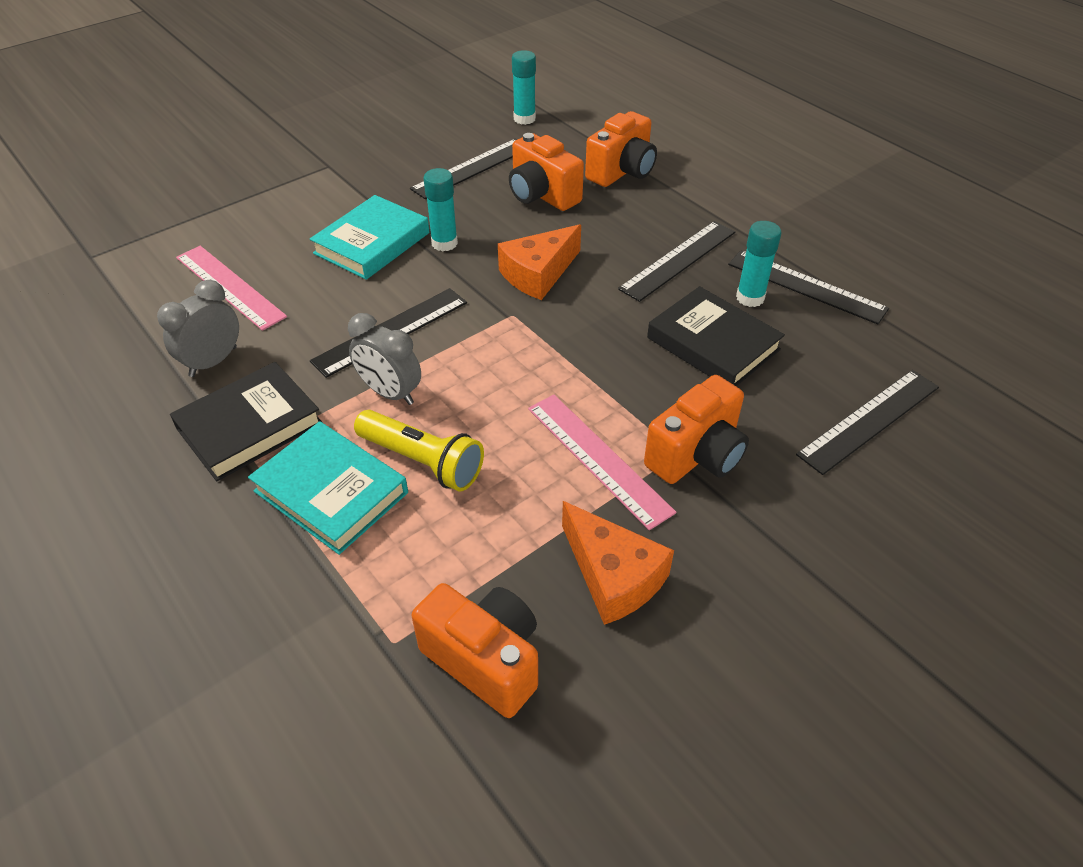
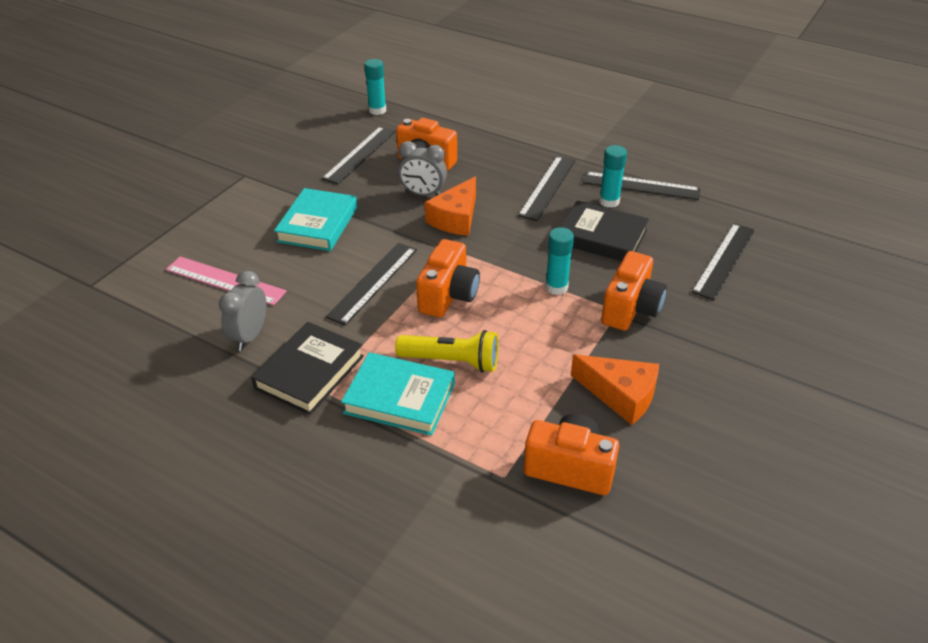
camera: 20 degrees left, 5 degrees down
(390, 393) = (399, 323): grey clock -> grey clock (423, 194)
(444, 243) = (373, 212): turquoise glue stick -> turquoise glue stick (556, 287)
(598, 458) = (569, 328): pink ruler -> none
(622, 172) = (473, 135): orange camera -> orange camera (448, 296)

